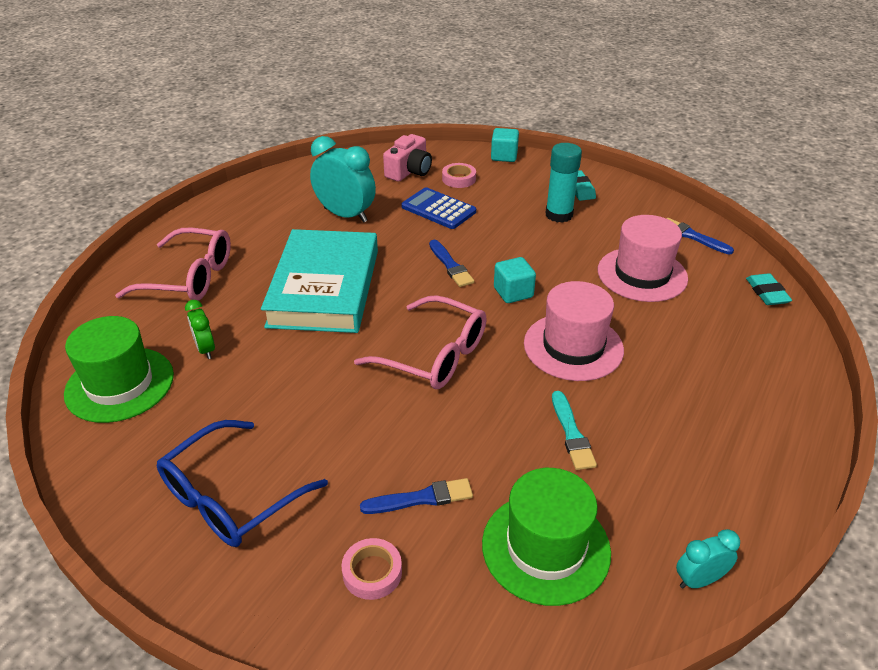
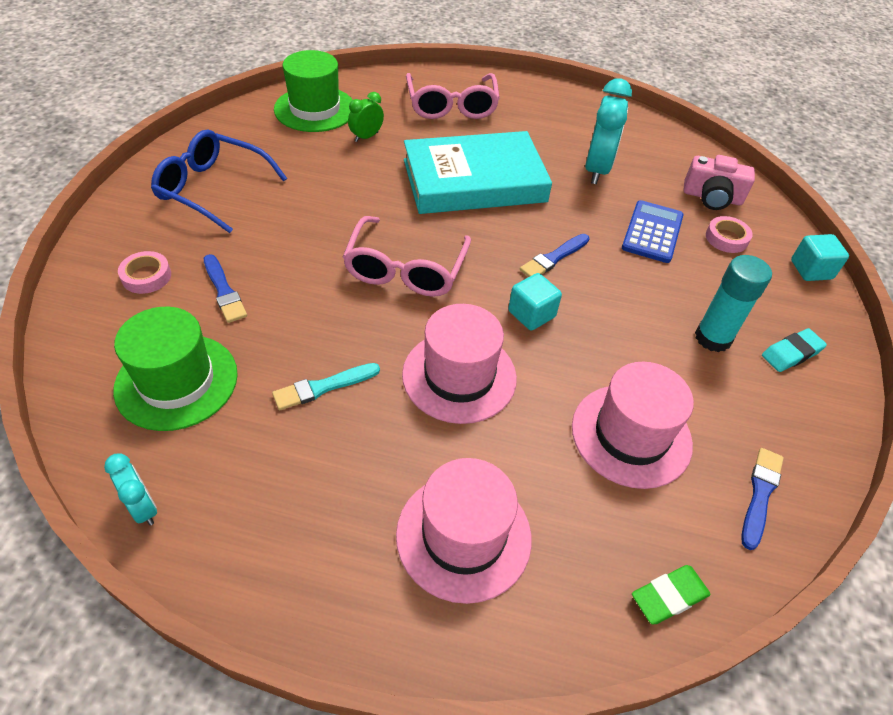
camera: 70 degrees right, 10 degrees up
(725, 374) = (463, 536): none -> pink hat
(767, 293) = (669, 596): turquoise eraser -> green eraser

